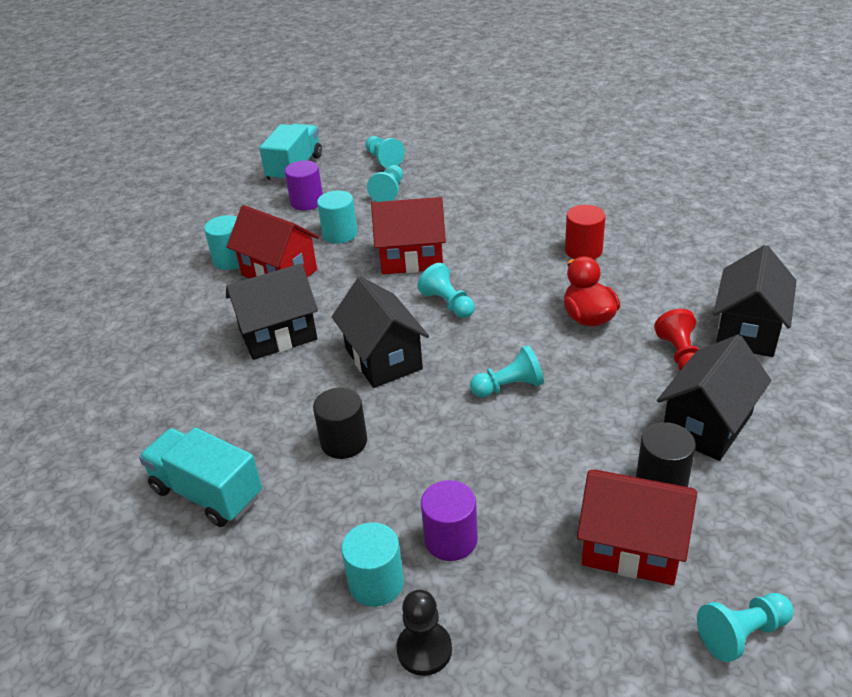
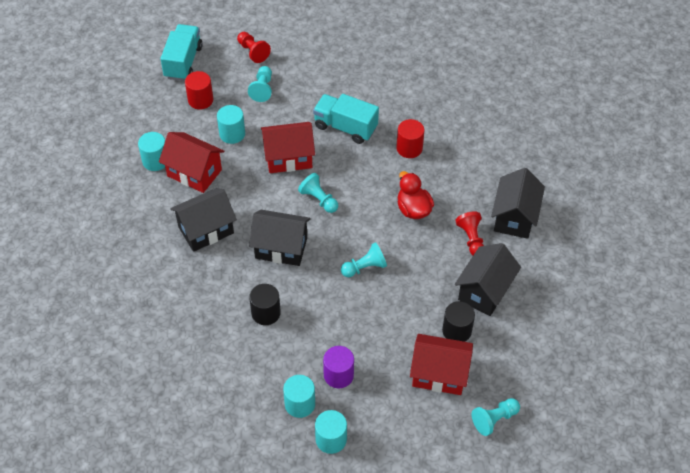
camera: 10 degrees left, 15 degrees up
(207, 493) = (188, 353): turquoise truck -> turquoise truck (345, 127)
(307, 202) = (200, 100): purple cylinder -> red cylinder
(383, 159) = (253, 52): turquoise pawn -> red pawn
(383, 358) = (281, 248): black house -> black house turned 45 degrees counterclockwise
(424, 649) = (331, 439): black pawn -> turquoise cylinder

